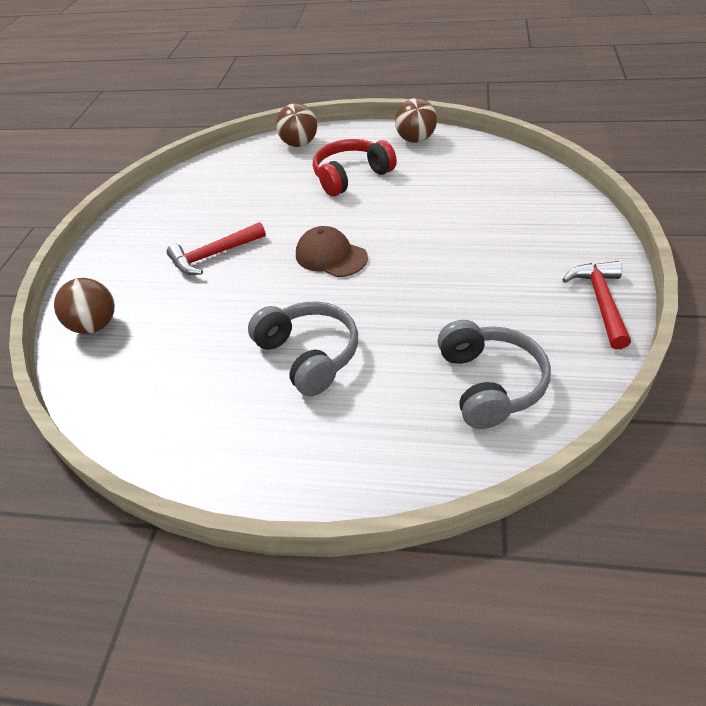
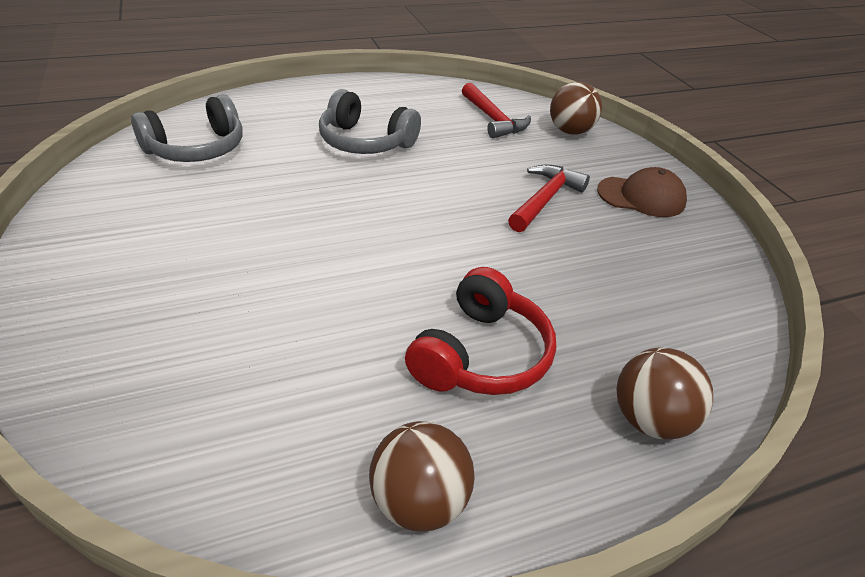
camera: 145 degrees right, 5 degrees down
(331, 256) = (411, 222): brown cap -> brown cap (641, 197)
(490, 384) = (197, 149): grey headphones -> grey headphones turned 90 degrees counterclockwise
(601, 302) = (68, 229): red hammer -> red hammer (493, 119)

